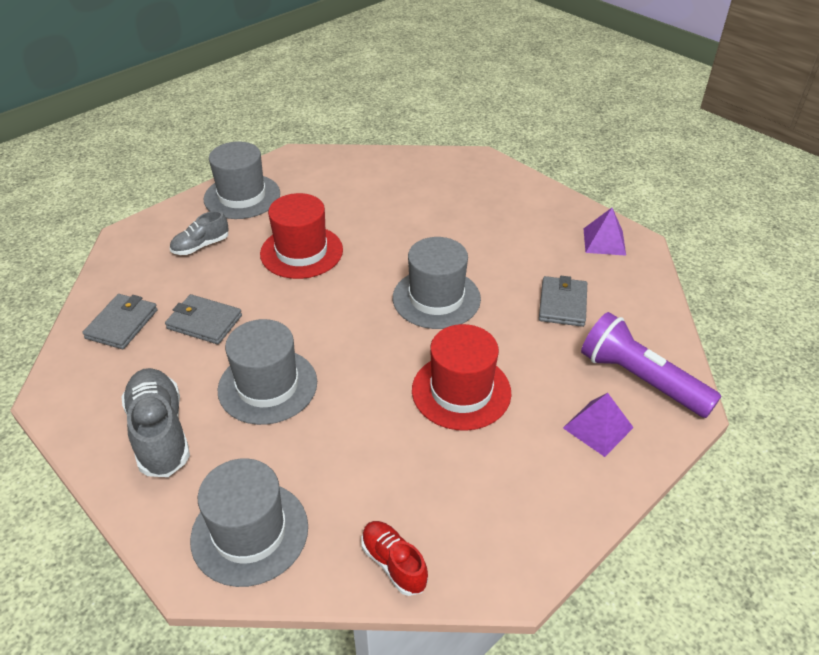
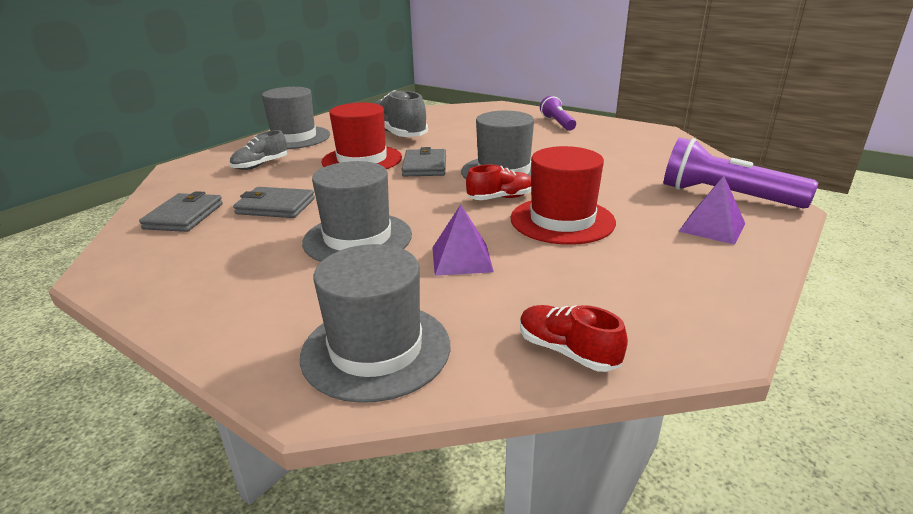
camera: 10 degrees left, 15 degrees down
(160, 433) = (241, 284): grey shoe -> grey shoe (398, 134)
(417, 344) = (500, 198): none -> red shoe
(531, 209) = (557, 123): none -> purple flashlight
(562, 304) = (620, 164): grey wallet -> grey wallet (424, 166)
(604, 241) = (630, 132): purple pyramid -> purple pyramid (461, 259)

